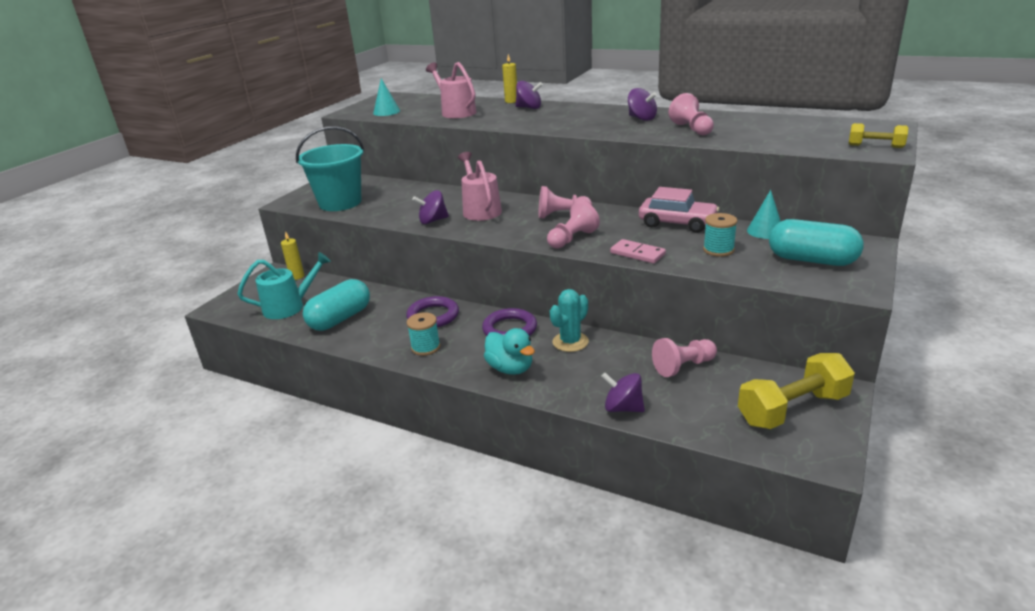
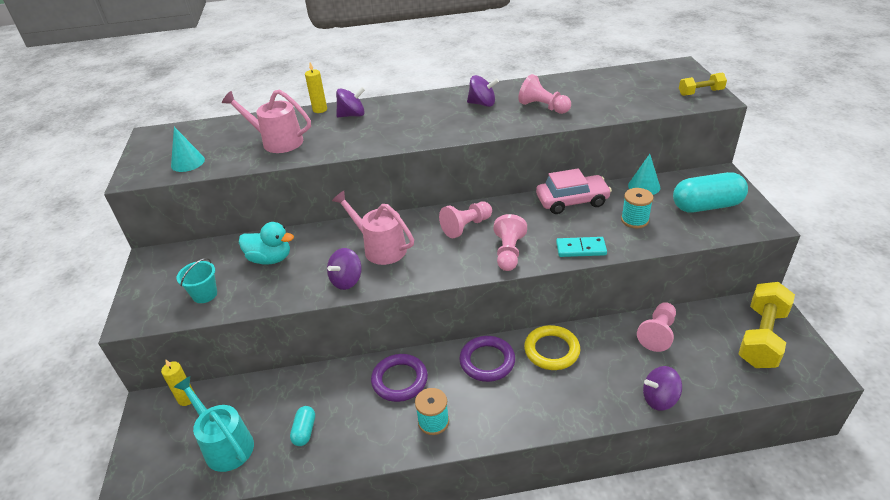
camera: 35 degrees left, 10 degrees up
(289, 307) = (225, 444): turquoise watering can -> turquoise watering can turned 75 degrees counterclockwise
(340, 203) = (205, 294): turquoise bucket -> turquoise bucket, size x0.47
(340, 319) = (304, 431): turquoise capsule -> turquoise capsule, size x0.50
(510, 368) = (534, 405): turquoise duck -> turquoise duck (270, 259)
(570, 342) = (551, 350): turquoise cactus -> yellow ring
(637, 253) = (581, 249): pink domino -> turquoise domino

